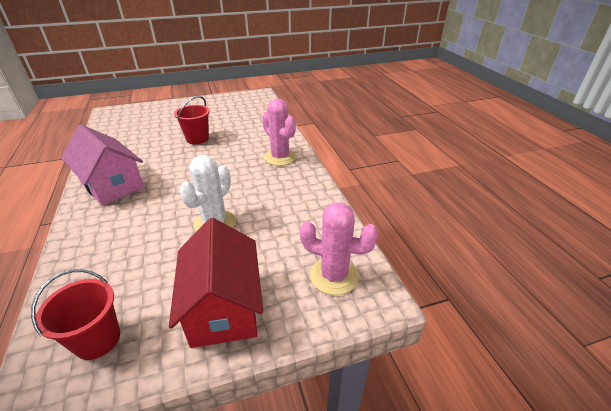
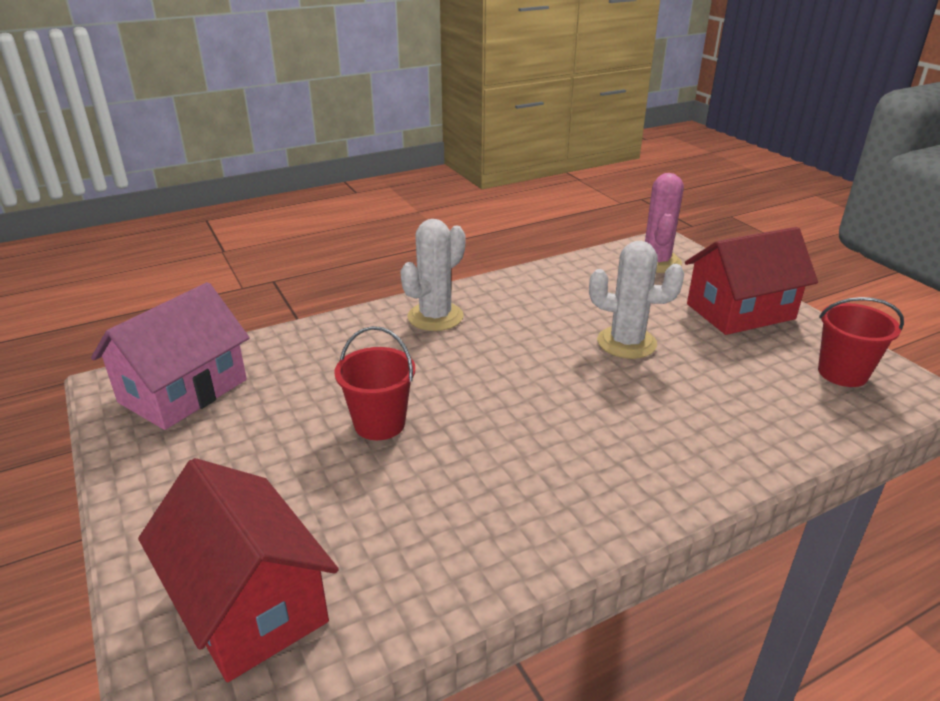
camera: 100 degrees left, 5 degrees down
(112, 184) = (593, 485): pink house -> pink house (183, 391)
(131, 118) = (249, 603): none -> red house
(280, 157) = (435, 317): pink cactus -> white cactus

